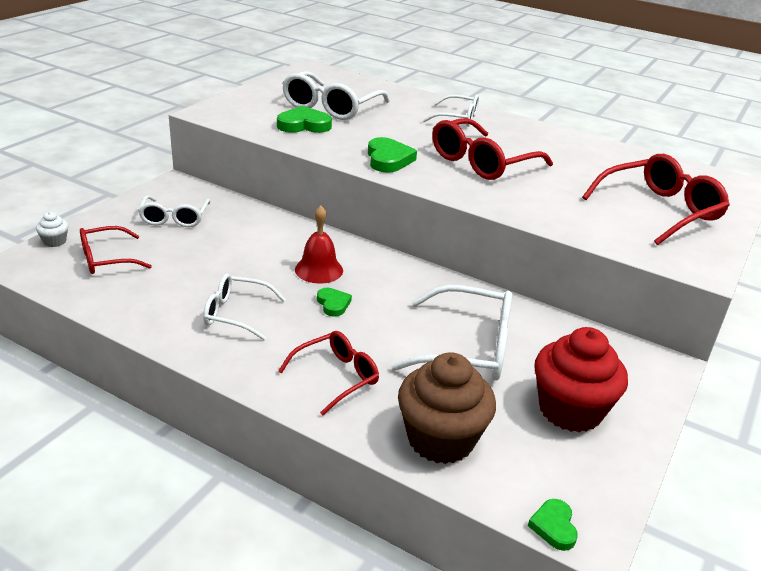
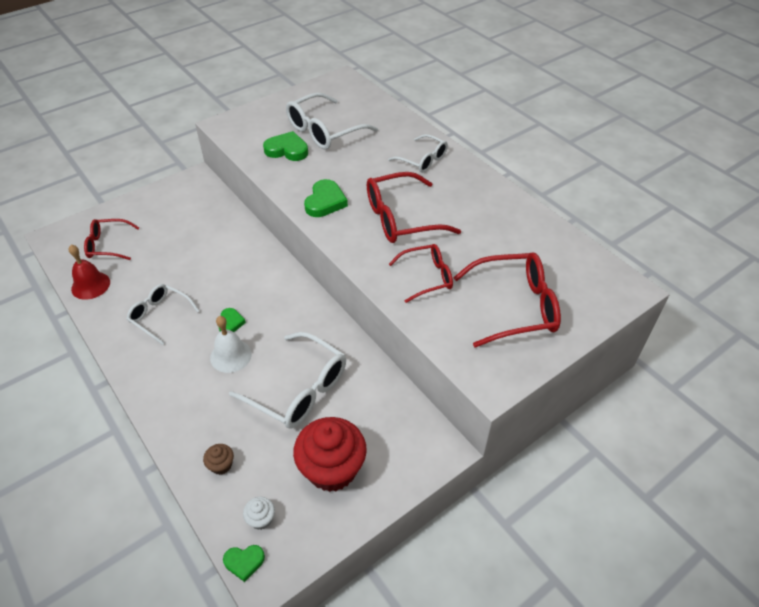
camera: 25 degrees right, 15 degrees up
(55, 241) = (85, 221): white cupcake -> white cupcake (261, 519)
(174, 218) = (174, 214): white glasses -> none
(319, 270) = (242, 287): red bell -> red bell (90, 285)
(336, 377) = (189, 390): red glasses -> red glasses (427, 277)
(360, 334) = (231, 355): none -> white bell
(440, 439) = (221, 465): brown cupcake -> brown cupcake, size x0.42
(554, 527) = (244, 562): green heart -> green heart turned 120 degrees counterclockwise

